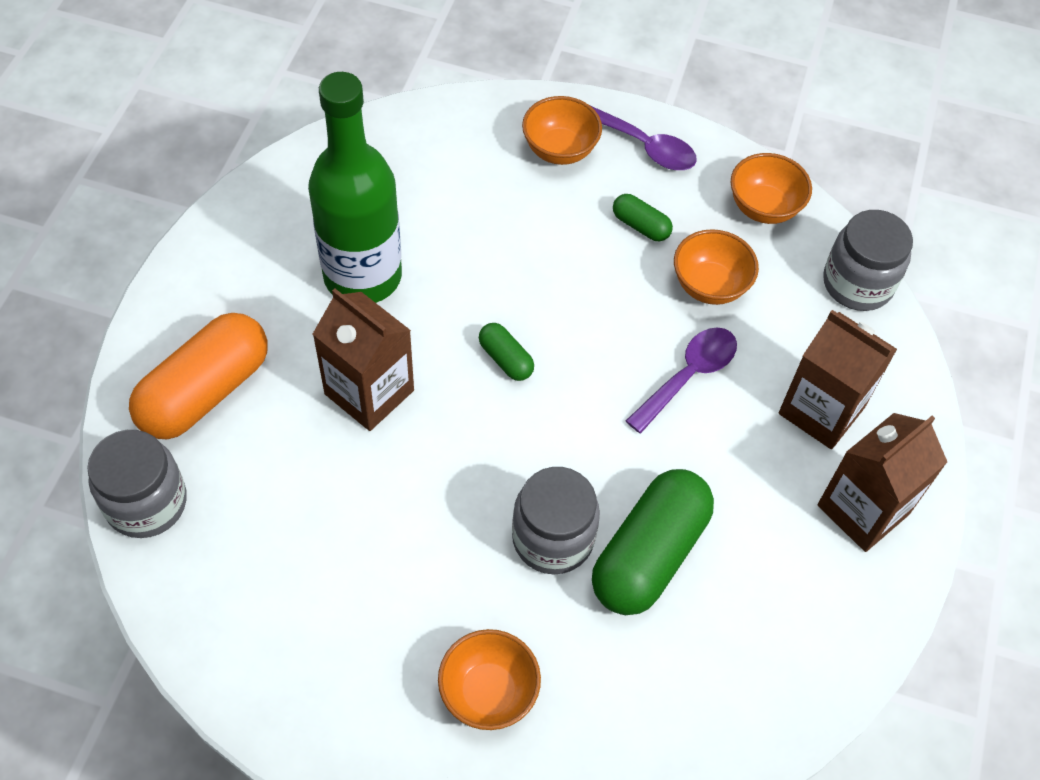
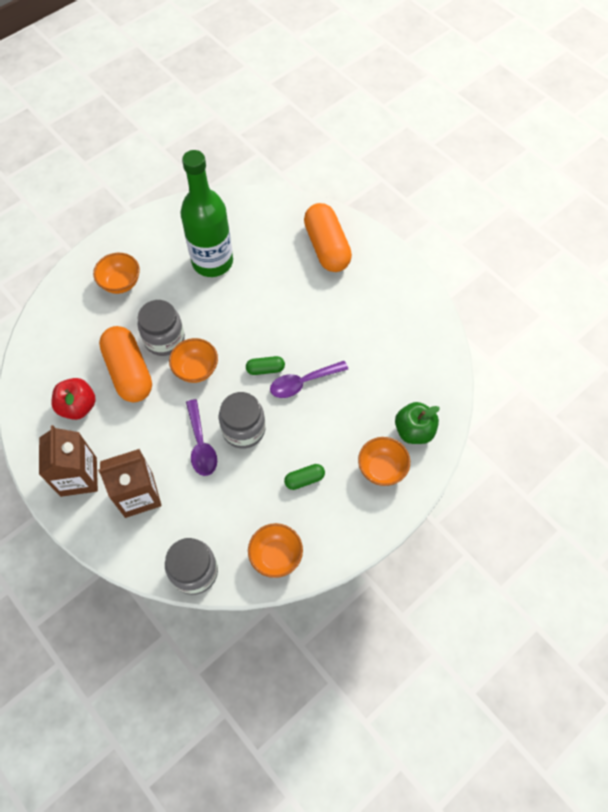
camera: 125 degrees right, 5 degrees up
(146, 503) = (286, 209): grey jar -> grey jar (243, 429)
(362, 276) = (352, 333): green bottle -> green bottle (212, 262)
(369, 392) = (285, 306): brown carton -> none
(477, 138) = (414, 431): none -> green apple
(644, 146) = (359, 517): purple spoon -> purple spoon (303, 382)
(649, 554) = (129, 372): green capsule -> orange capsule
(709, 285) = (244, 490): orange bowl -> orange bowl (196, 369)
(763, 592) = (78, 406): none -> red apple

